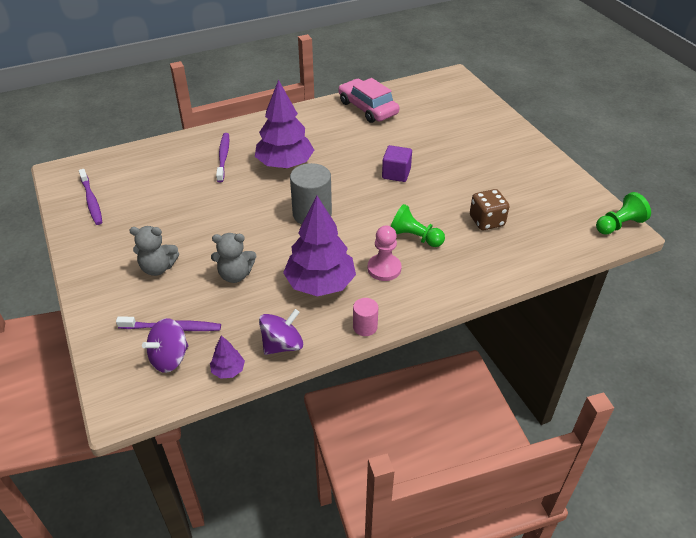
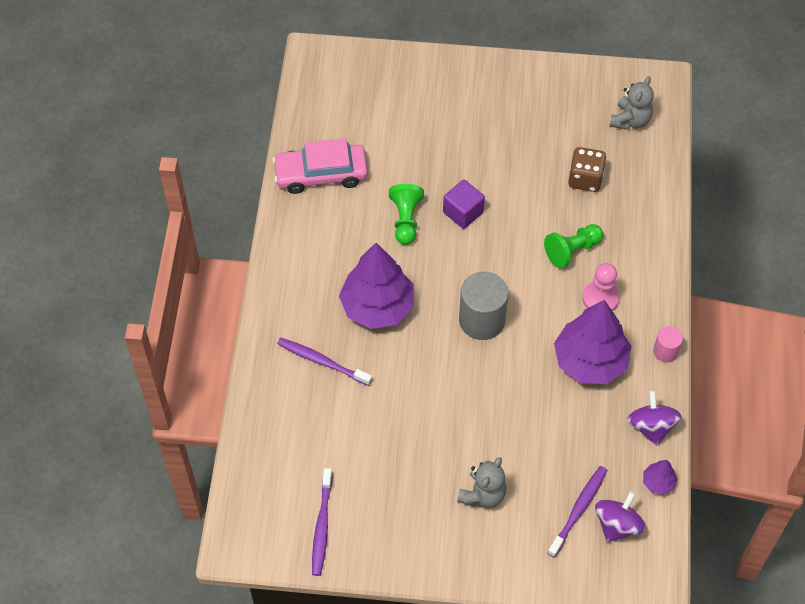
camera: 60 degrees left, 15 degrees up
(91, 201) = (322, 526): purple toothbrush -> purple toothbrush turned 90 degrees clockwise
(170, 358) = (617, 525): purple spinning top -> purple spinning top turned 135 degrees counterclockwise
(235, 275) = (535, 428): grey teddy bear -> grey teddy bear (630, 120)
(619, 225) = (653, 82): green pawn -> green pawn (405, 220)

